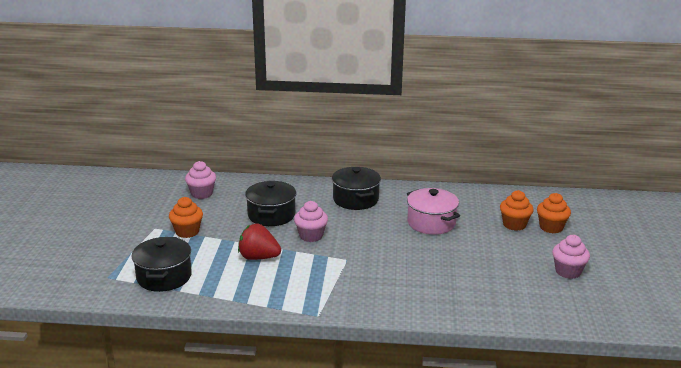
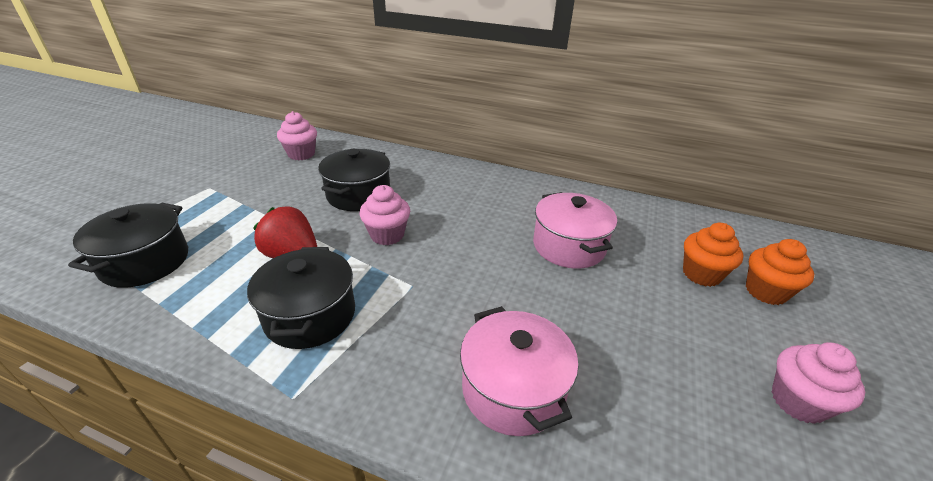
camera: 15 degrees right, 10 degrees up
(187, 232) = (240, 199): orange cupcake -> none
(355, 199) = (479, 192): black pot -> black pot (310, 315)
(429, 292) = (513, 389): none -> pink pot

